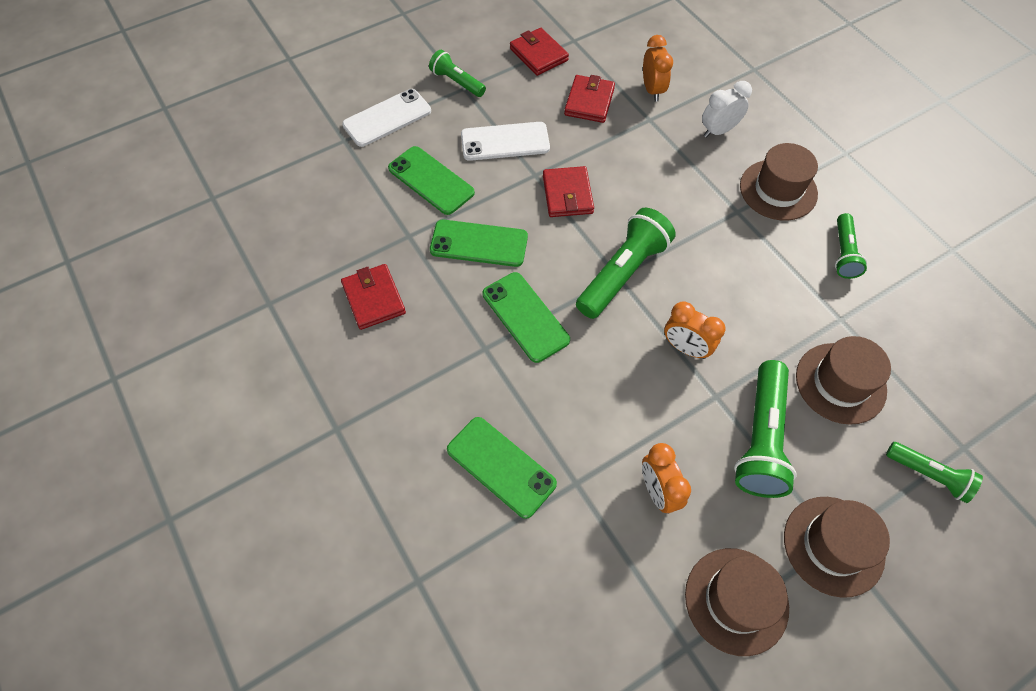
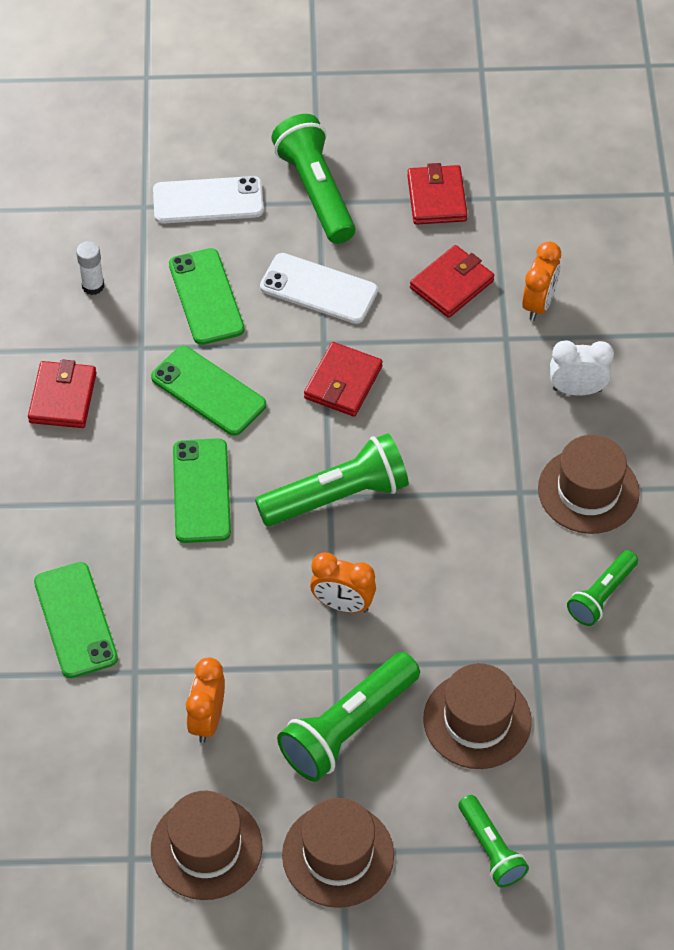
camera: 30 degrees right, 5 degrees down
(343, 209) = (93, 286): none -> white glue stick
(457, 82) = (316, 191): green flashlight -> green flashlight, size x1.70
(685, 348) = (343, 604): orange clock -> orange clock turned 45 degrees counterclockwise

